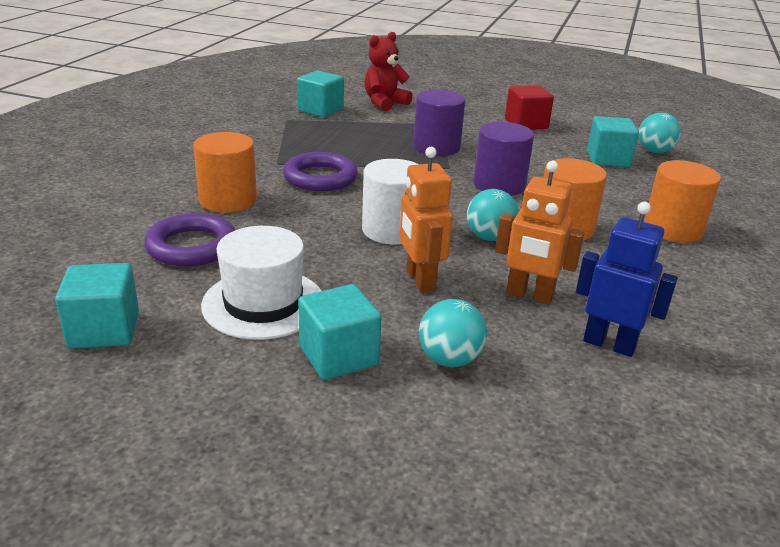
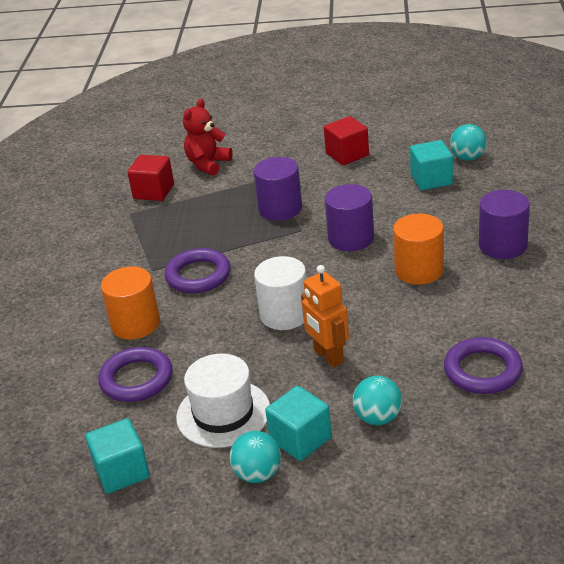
camera: 10 degrees left, 5 degrees up
(320, 110) = (154, 191): turquoise cube -> red cube
(489, 237) = (364, 298): turquoise ball -> turquoise ball (258, 474)
(529, 296) = (414, 345): orange robot -> none
(609, 344) = (482, 370): blue robot -> purple ring
(673, 229) = (503, 246): orange cylinder -> purple cylinder

